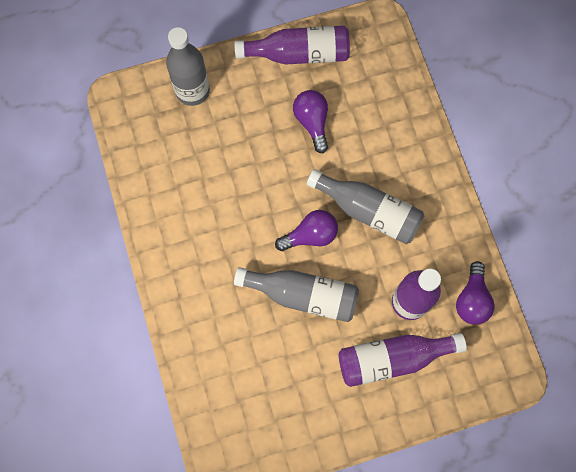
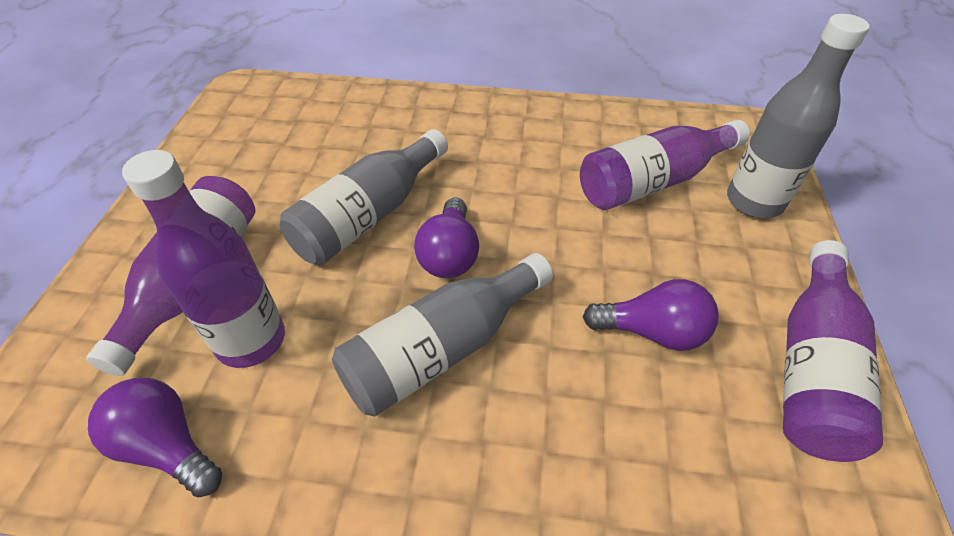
camera: 115 degrees right, 25 degrees down
(199, 147) = (653, 181): none -> purple bottle

